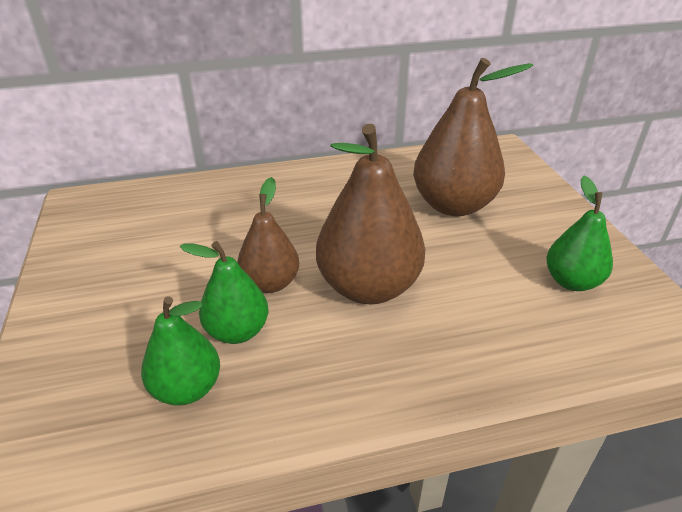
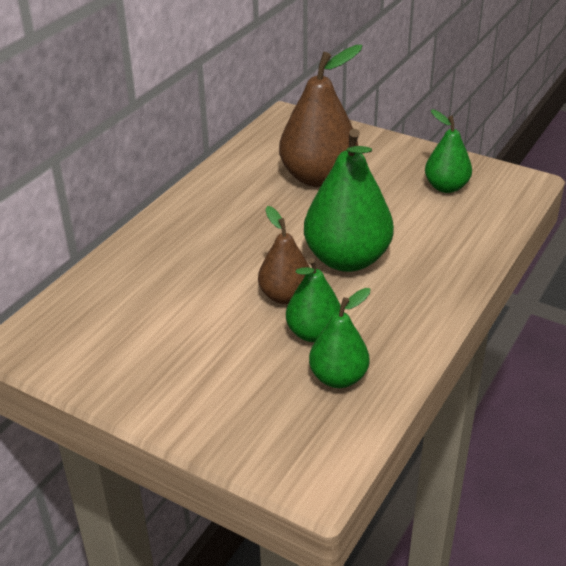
camera: 45 degrees left, 0 degrees up
(368, 287) = (347, 259): brown pear -> green pear

